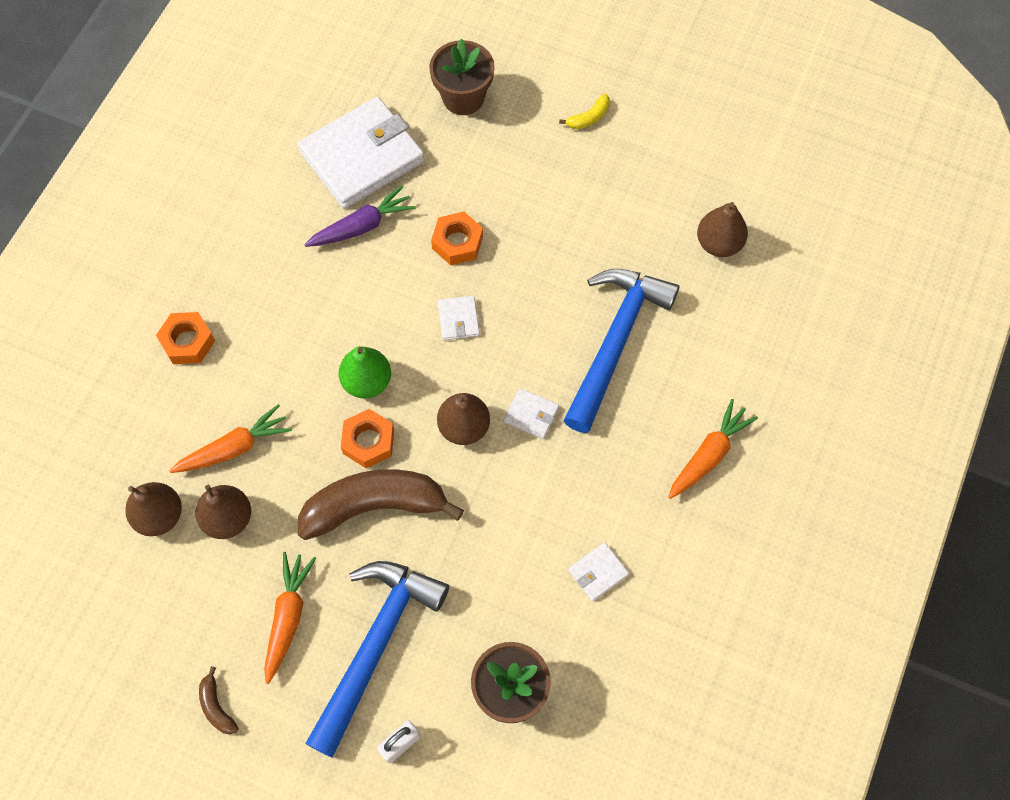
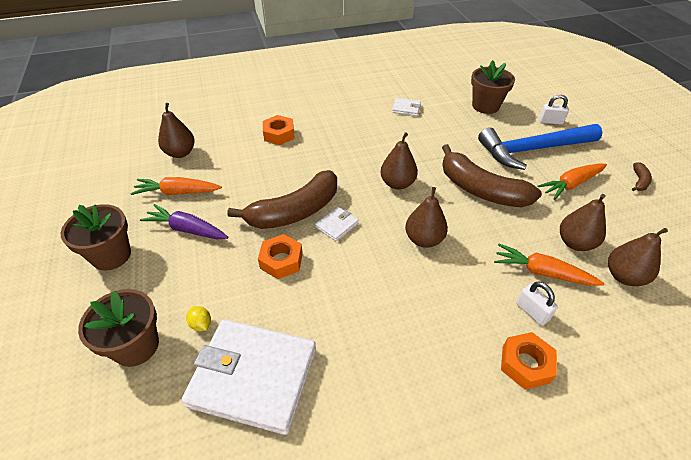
camera: 130 degrees left, 20 degrees down
(214, 395) = (532, 311): none -> white padlock
(362, 226) = (319, 325): purple carrot -> purple carrot (187, 229)
(367, 382) = (424, 239): green pear -> brown pear
(368, 442) = (454, 214): orange nut -> orange nut (279, 134)
(443, 147) = (201, 324): none -> yellow lemon
(513, 295) = (295, 211): none -> brown banana
(531, 415) = (360, 164): white wallet -> none
(589, 117) = (111, 255): yellow banana -> brown flower pot
(615, 342) = (283, 158): blue hammer -> none
(709, 455) = (312, 105): orange carrot -> orange carrot (178, 192)

